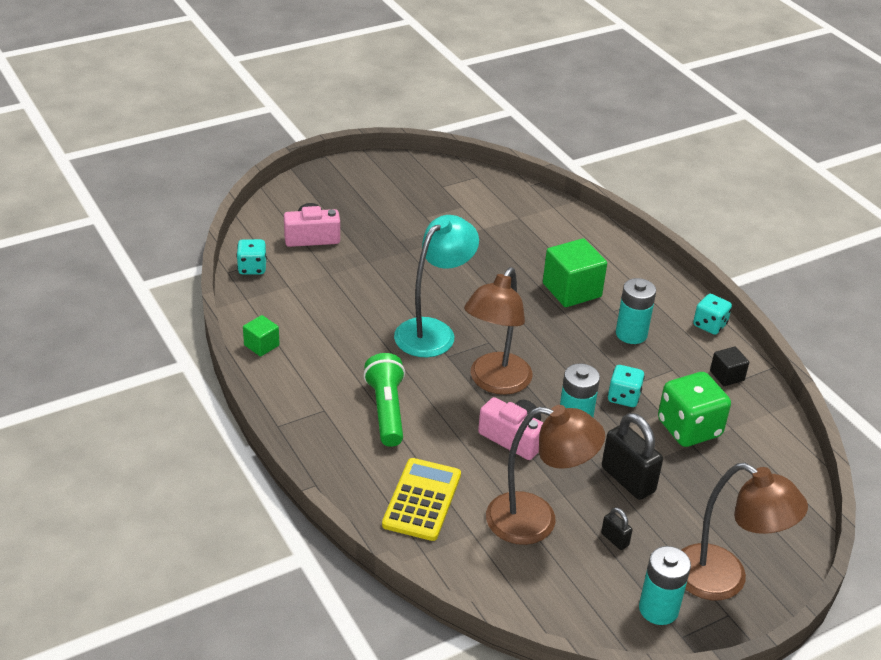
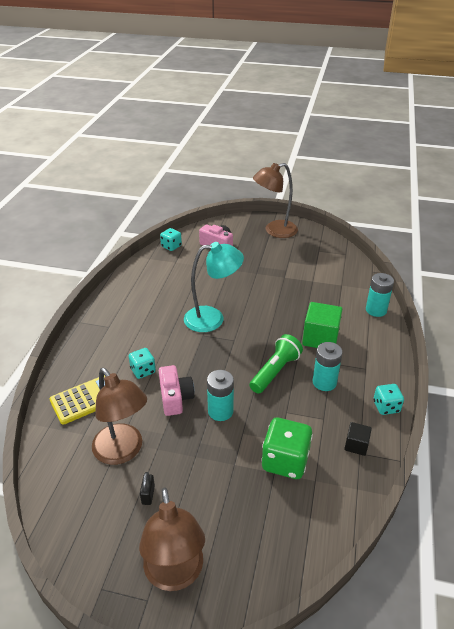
camera: 45 degrees right, 0 degrees up
(261, 345) = (125, 282): green cube -> none
(386, 410) = (135, 344): green flashlight -> green flashlight (275, 371)
(495, 382) = (207, 363): brown lamp -> brown lamp (274, 231)
(623, 397) = (269, 416): turquoise dice -> turquoise dice (143, 371)
(628, 479) = (205, 465): black padlock -> none
(658, 609) = (112, 558): turquoise battery -> turquoise battery (376, 310)

